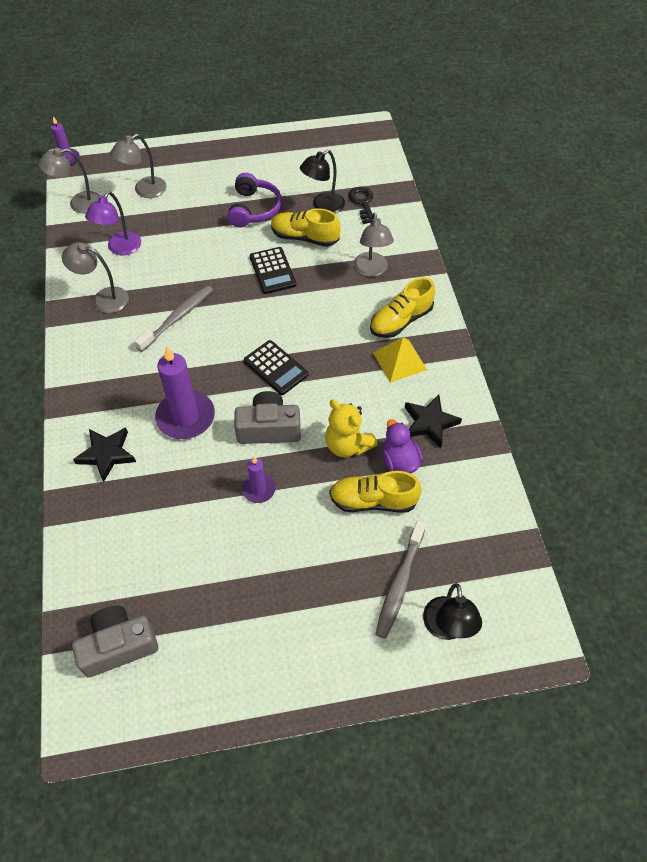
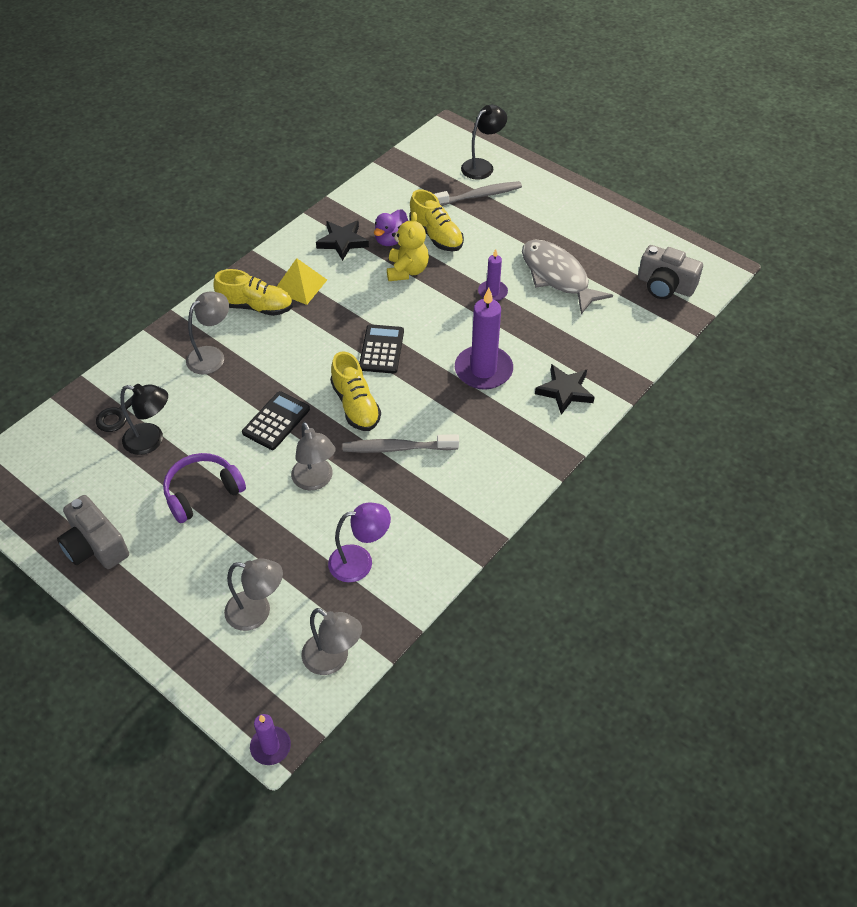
camera: 130 degrees left, 5 degrees down
(103, 298) = (432, 521): grey lamp -> grey lamp (315, 481)
(225, 558) = (557, 276): none -> grey fish
(269, 428) = (440, 318): grey camera -> grey camera (95, 546)
(304, 237) = (210, 426): yellow shoe -> yellow shoe (355, 405)

